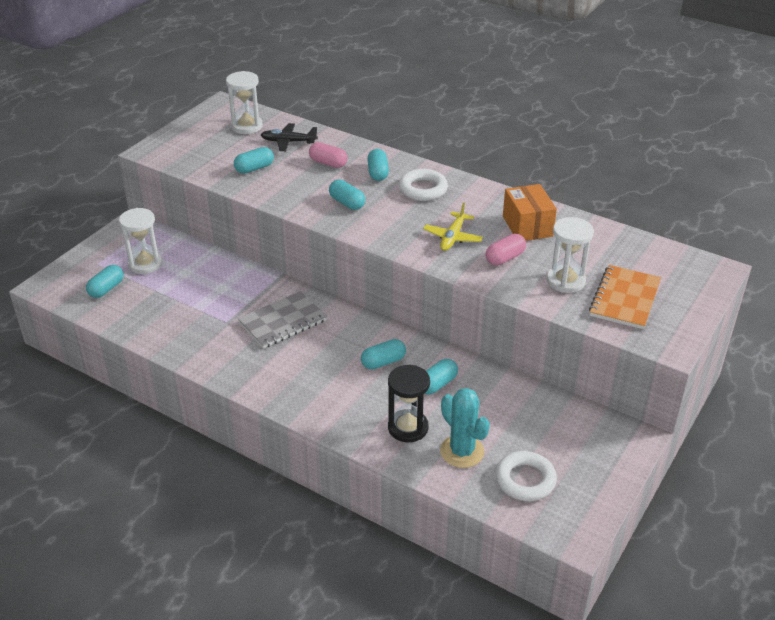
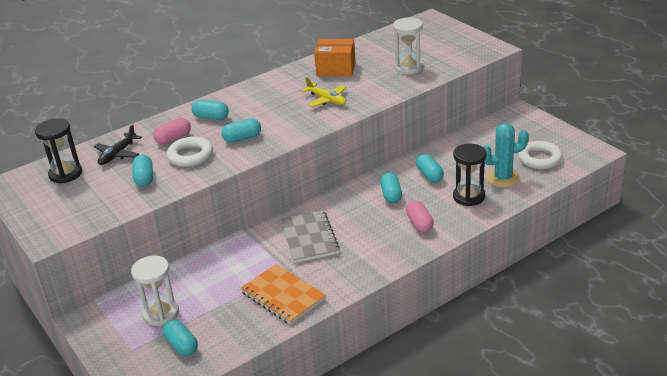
camera: 65 degrees left, 5 degrees down
(247, 126) = (65, 174): white hourglass -> black hourglass
(423, 189) = (253, 101): white ring -> white ring (190, 155)
(505, 258) = (367, 84): pink capsule -> pink capsule (419, 223)
(625, 299) = (440, 52): orange notebook -> orange notebook (283, 296)

